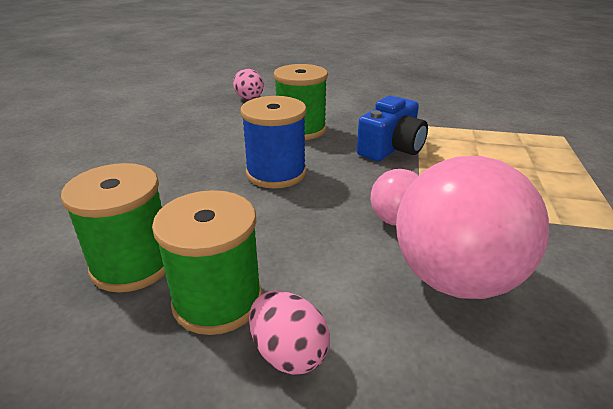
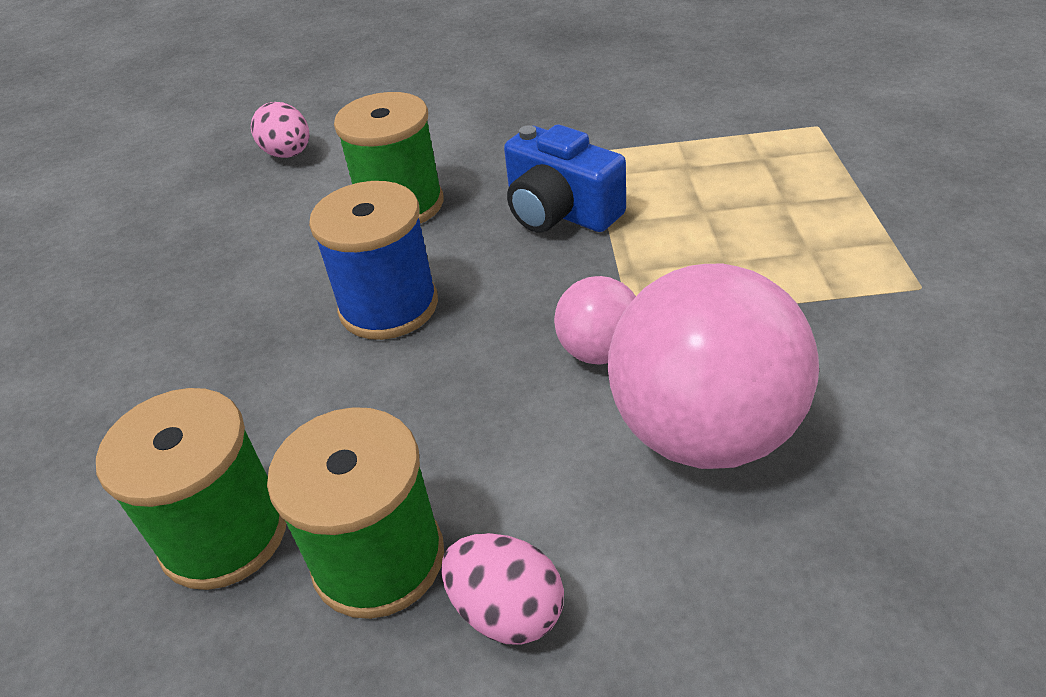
camera: 10 degrees left, 10 degrees up
(391, 148) = (560, 212): blue camera -> blue camera turned 105 degrees clockwise

